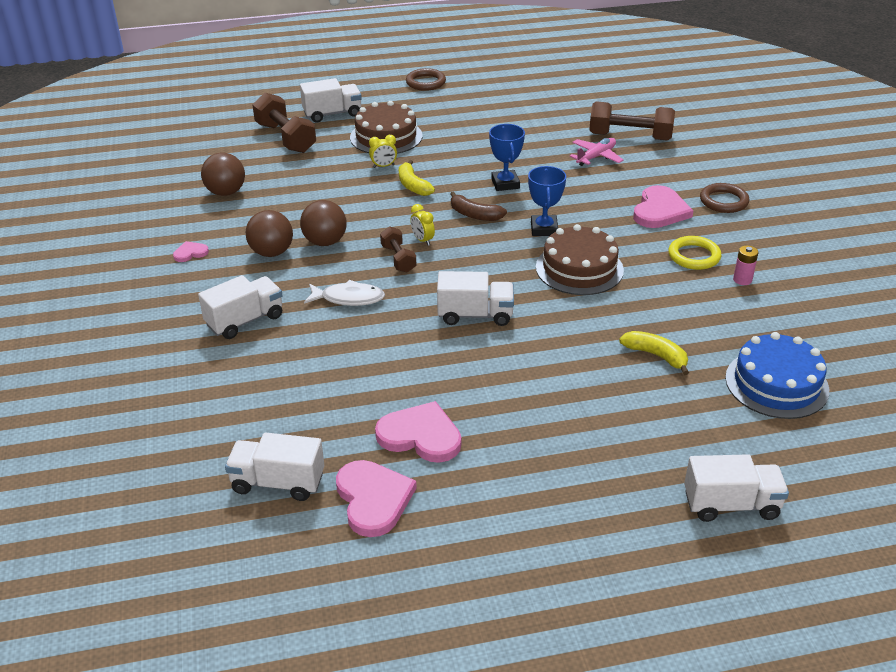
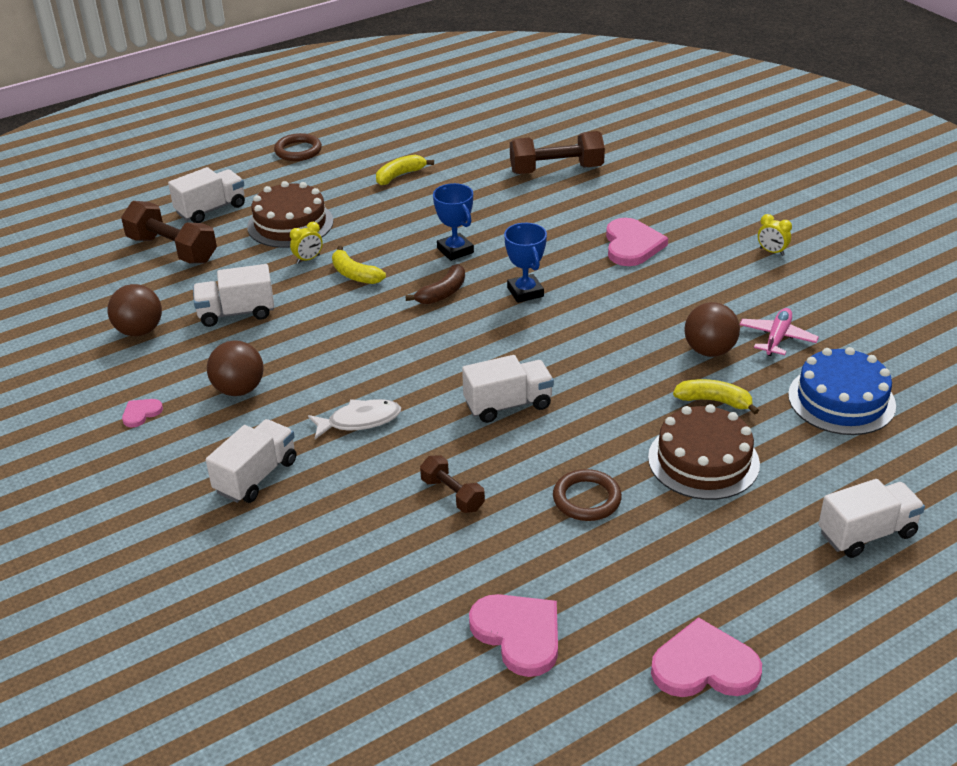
camera: 20 degrees left, 0 degrees up
(278, 483) = (405, 648): white truck -> white truck (236, 313)
(325, 242) = (294, 362): brown ball -> brown ball (709, 351)
(398, 259) = (388, 362): brown dumbbell -> brown dumbbell (452, 494)
(420, 435) = (527, 551): pink heart -> pink heart (704, 666)
(422, 240) = (402, 335): yellow clock -> yellow clock (772, 252)
(475, 215) = (442, 293): brown banana -> brown banana turned 60 degrees counterclockwise
(495, 116) = (400, 175): none -> yellow banana
(579, 268) = (586, 327): brown cake -> brown cake (703, 460)
(596, 157) = (534, 199): pink plane -> pink plane (777, 338)
(694, 256) = (692, 286): yellow ring -> none
(723, 201) = (689, 221): brown ring -> brown ring (586, 499)
(742, 280) = (752, 300): pink battery -> none

